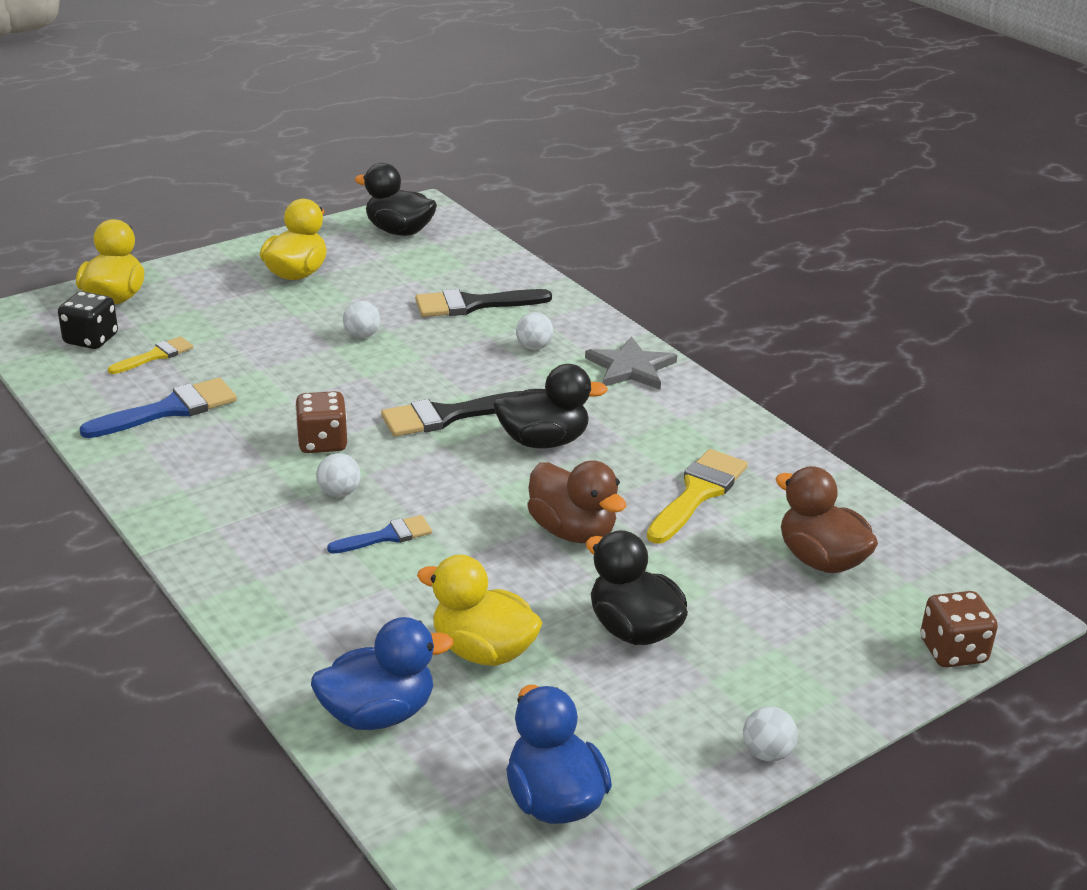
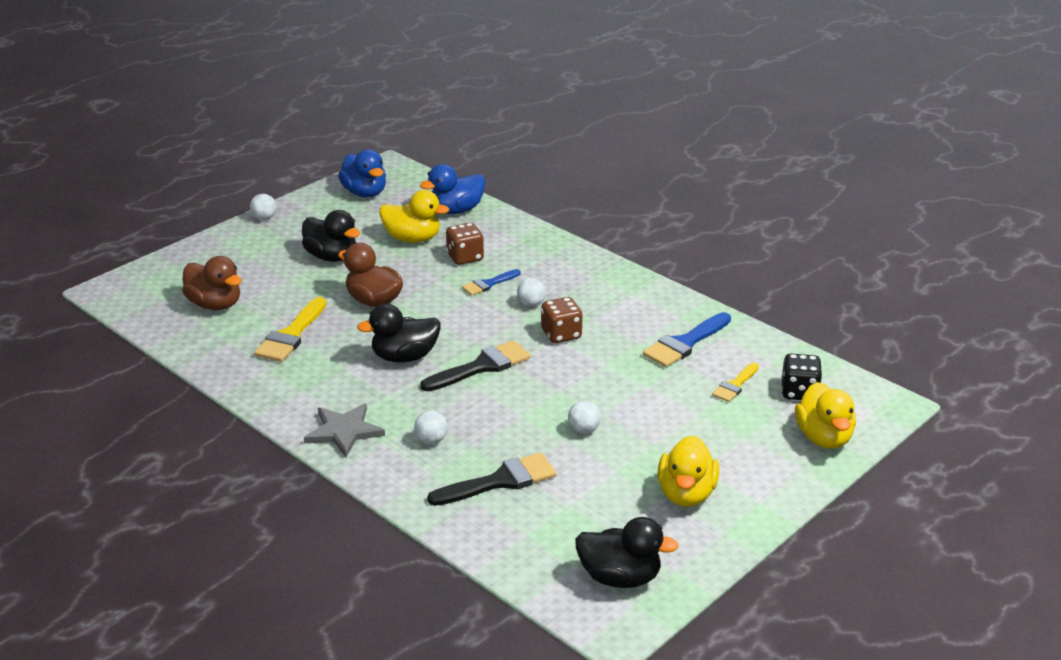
camera: 170 degrees right, 0 degrees up
(953, 651) = (151, 268): brown dice -> brown dice (465, 257)

